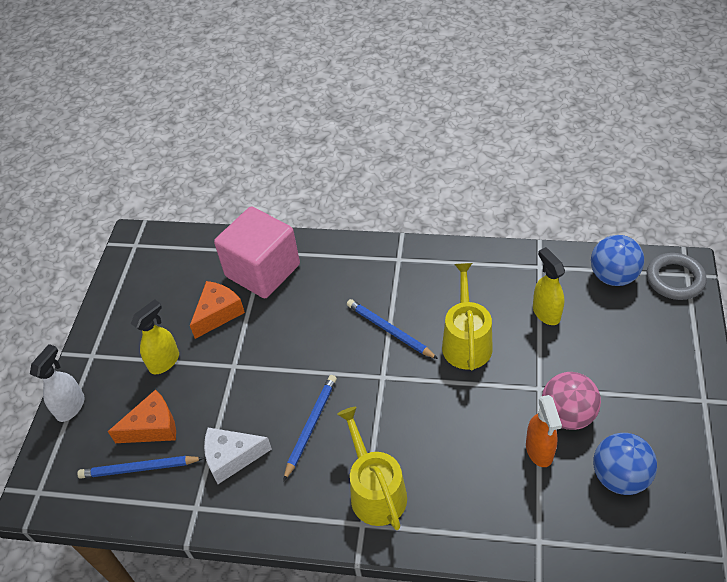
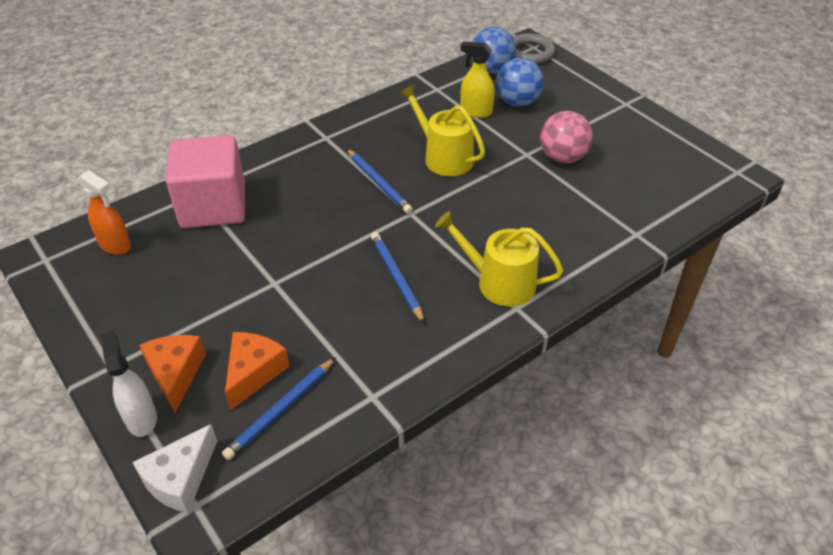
camera: 50 degrees left, 5 degrees down
(164, 361) = (200, 321): yellow spray bottle -> none
(218, 313) = (209, 258): orange cheese -> orange cheese (175, 374)
(232, 458) = (358, 342): white cheese -> white cheese (180, 479)
(390, 330) = (378, 183): blue pencil -> blue pencil turned 120 degrees counterclockwise
(539, 450) = (572, 187): orange spray bottle -> orange spray bottle (115, 245)
(619, 477) = (634, 169): blue ball -> blue ball (517, 102)

